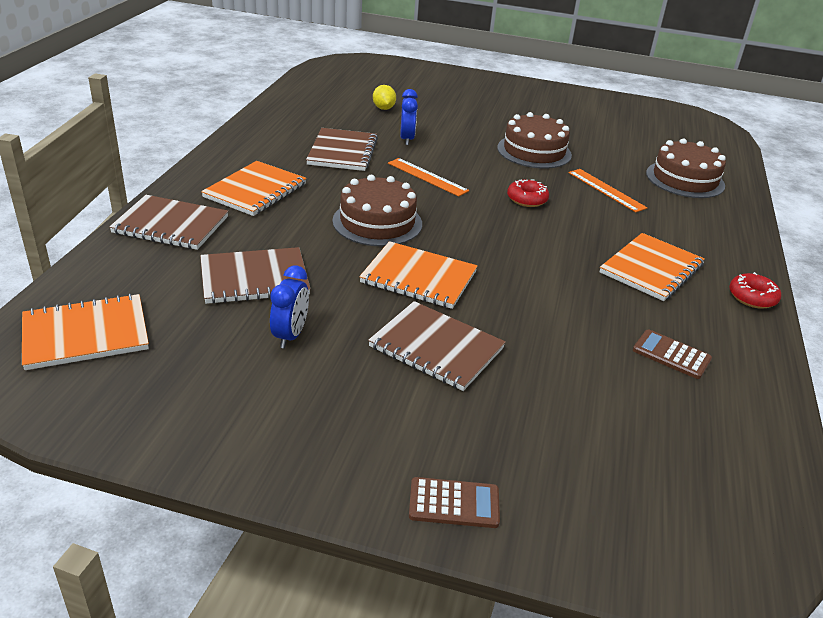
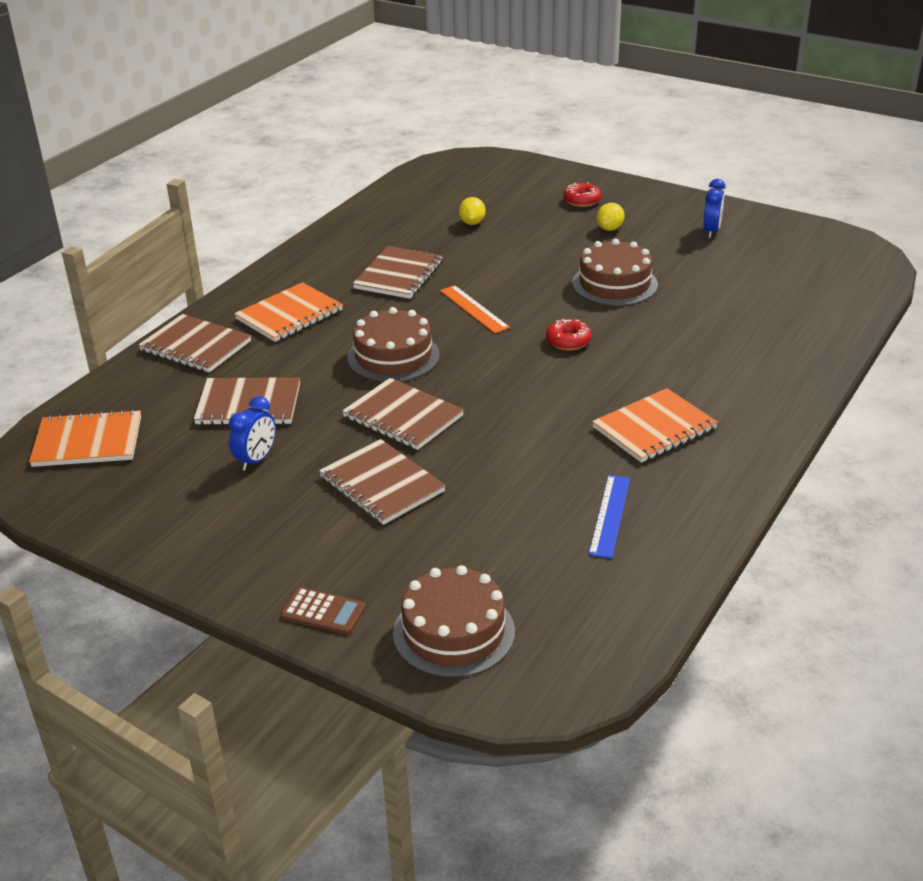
camera: 20 degrees right, 0 degrees up
(407, 139) = (477, 263): blue clock -> blue clock (711, 231)
(418, 277) = (403, 416): orange notebook -> brown notebook
(501, 110) = (610, 228): none -> yellow lemon
(606, 190) = (668, 335): orange ruler -> none
(671, 355) = (610, 515): brown calculator -> blue ruler
(685, 179) = (775, 328): brown cake -> brown cake (454, 632)
(752, 297) = (746, 468): red donut -> red donut (582, 200)

